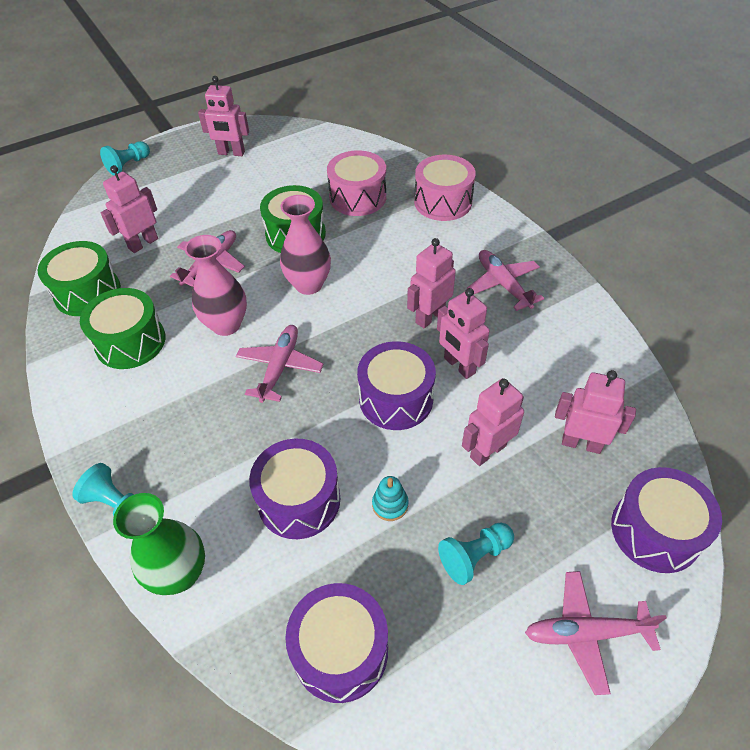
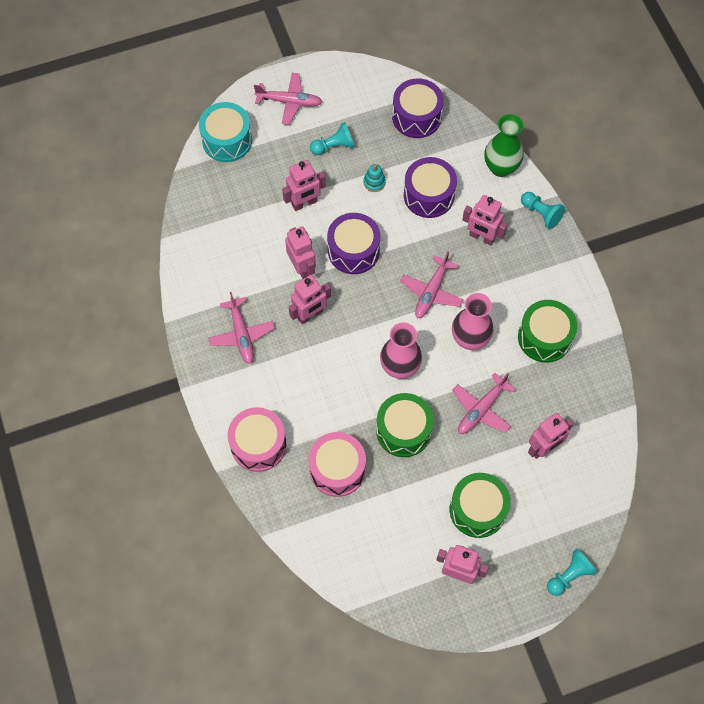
camera: 170 degrees left, 15 degrees up
(87, 292) = (586, 397): green drum -> green drum (477, 509)
(581, 443) = (243, 197): pink robot -> pink robot (481, 237)
(655, 531) = (227, 140): purple drum -> turquoise drum

